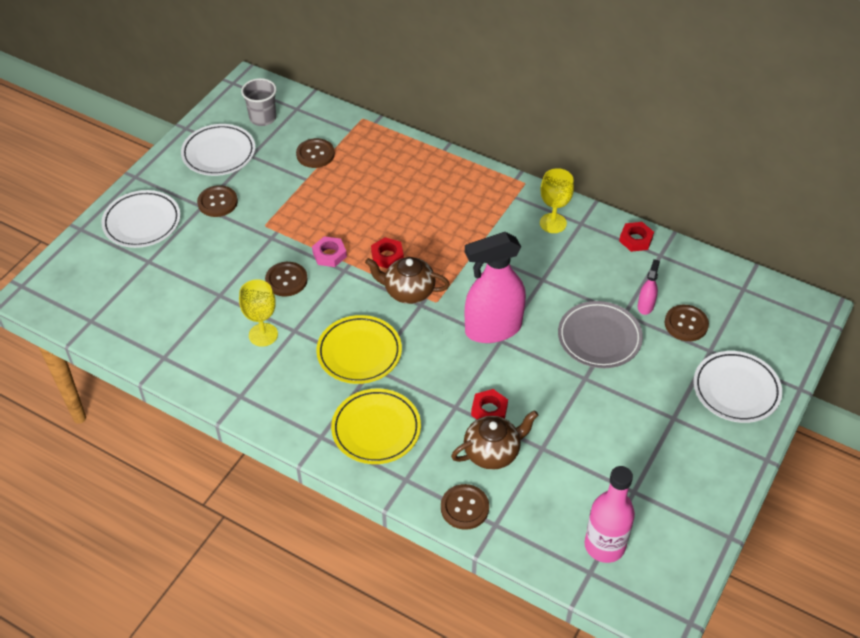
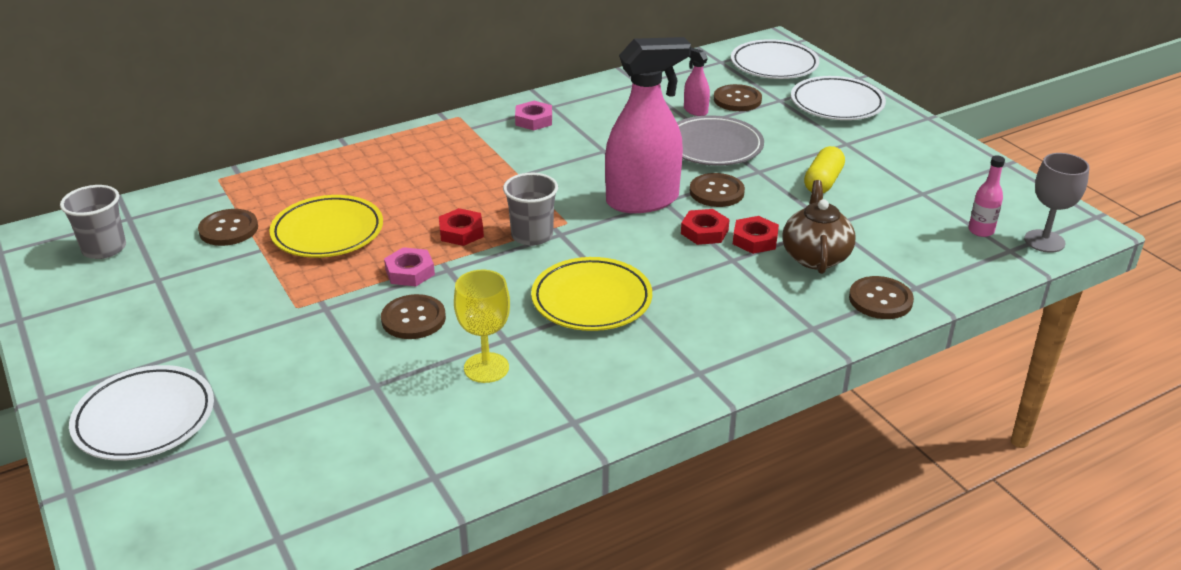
camera: 60 degrees left, 15 degrees down
(217, 202) = (202, 334): brown button -> brown button (716, 192)
(219, 153) = (113, 305): white plate -> white plate (774, 65)
(376, 429) = (721, 325): yellow plate -> yellow plate (328, 232)
(408, 291) = (532, 235): brown teapot -> grey cup
(493, 329) = (643, 200): pink spray bottle -> pink spray bottle turned 120 degrees counterclockwise
(553, 223) = (533, 120): yellow goblet -> pink nut
(600, 422) = (823, 182): none -> yellow capsule
(604, 545) = (981, 231): pink bottle -> pink bottle, size x0.53
(621, 593) = (1044, 241): none -> grey goblet
(635, 239) = (606, 87): red nut -> red nut (704, 232)

